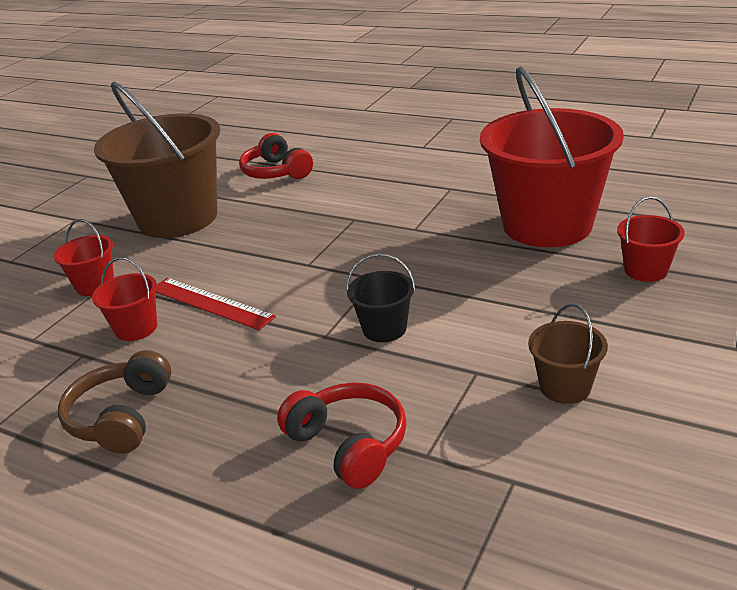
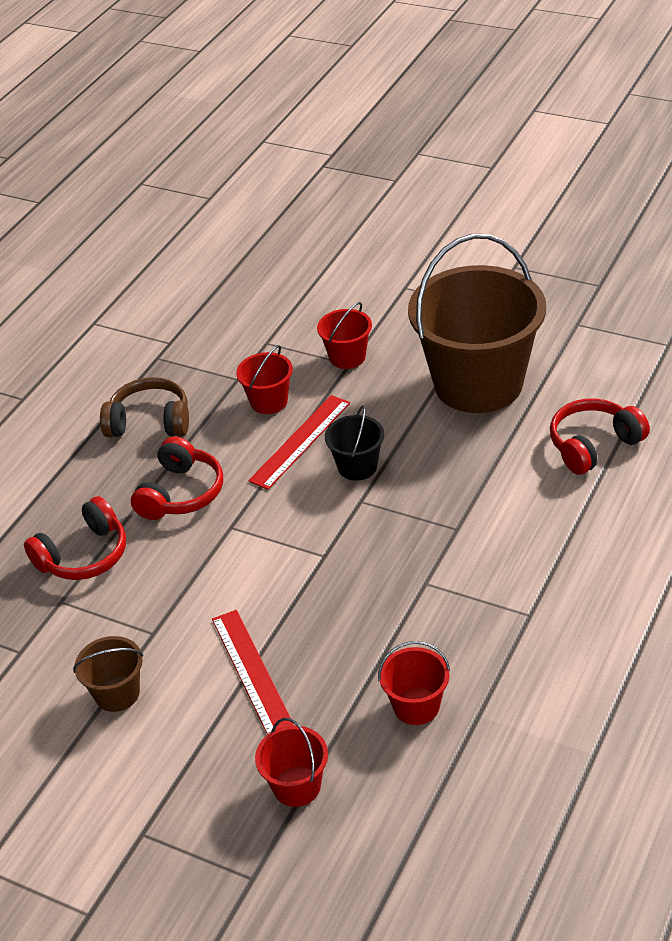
camera: 90 degrees right, 10 degrees up
(261, 376) = (181, 493): none -> red headphones
(384, 329) = (232, 567): black bucket -> black bucket (357, 466)
(523, 304) = (252, 672): none -> red ruler
(547, 225) = (416, 706): red bucket -> red bucket, size x0.42

